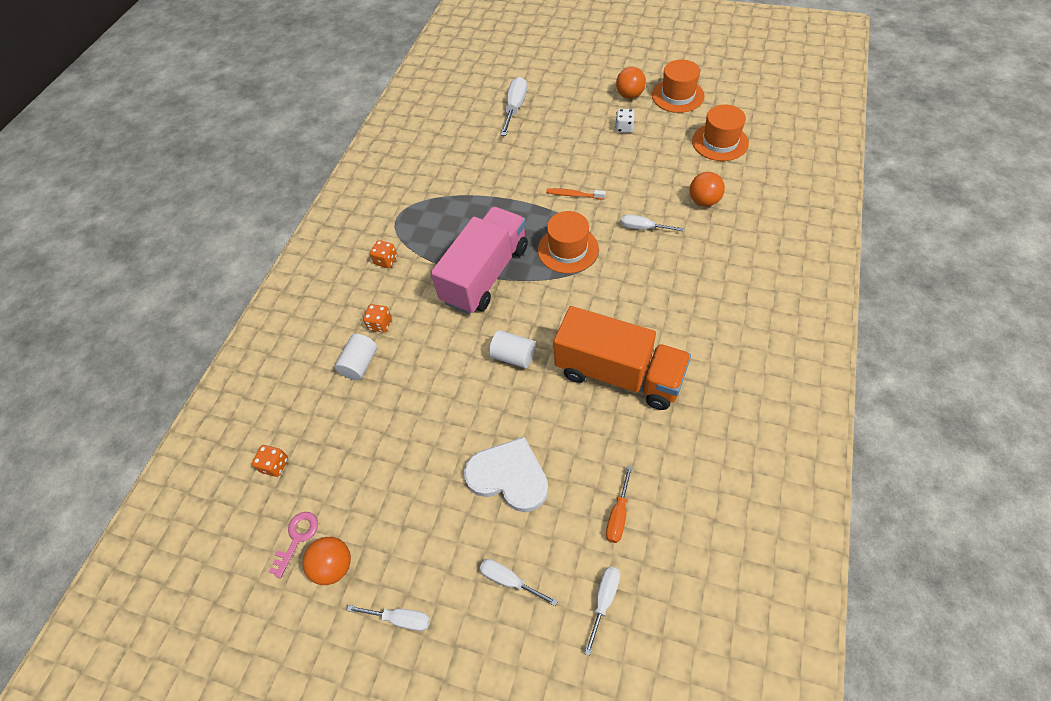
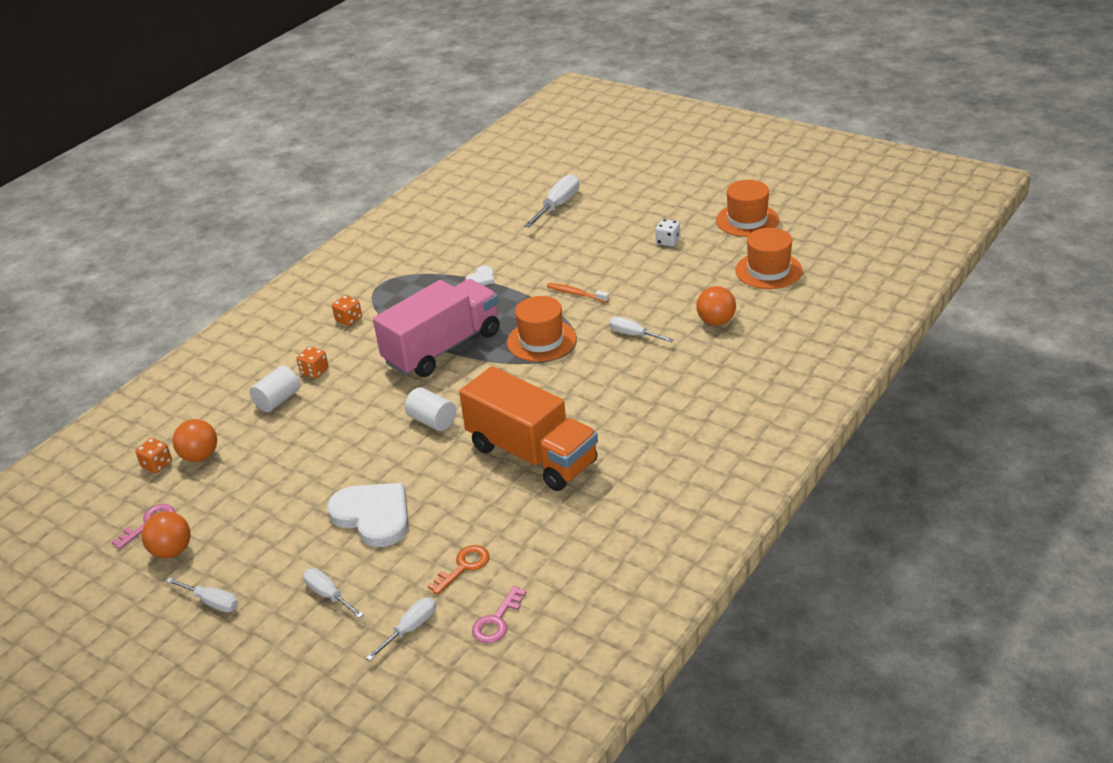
camera: 15 degrees right, 20 degrees down
(484, 194) = (481, 278): none -> white heart
(618, 515) = (463, 567): orange screwdriver -> orange key
(629, 95) = (692, 212): orange ball -> orange ball (200, 456)
(678, 570) = (497, 621): none -> pink key

